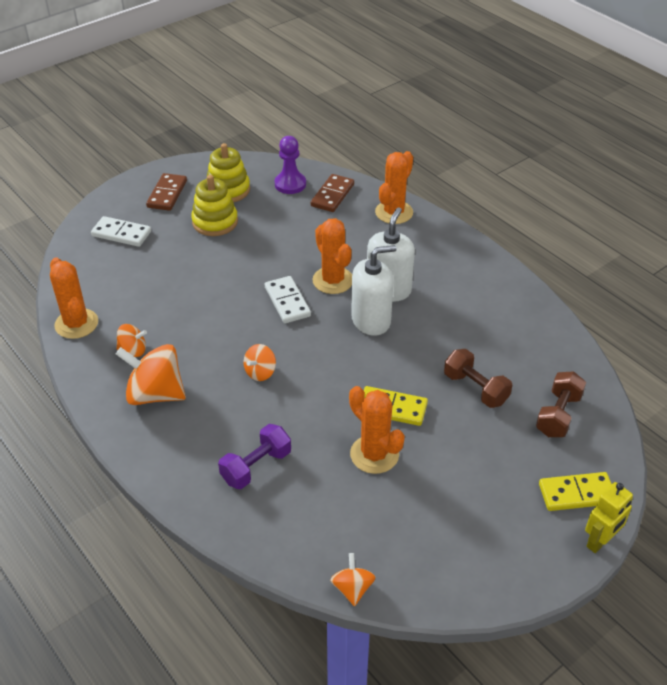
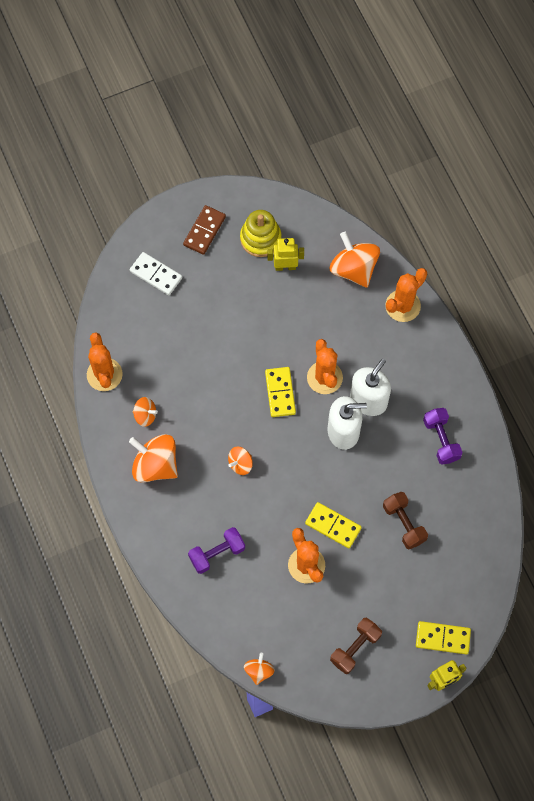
camera: 15 degrees right, 25 degrees up
(215, 222) = (240, 279): yellow stacking toy -> none
(260, 205) = (285, 266): none -> yellow robot
(287, 302) = (280, 393): white domino -> yellow domino
(290, 184) = (319, 244): purple pawn -> none
(332, 195) = (353, 269): brown domino -> orange spinning top
(482, 307) = (441, 440): none -> purple dumbbell
(558, 415) = (458, 565): brown dumbbell -> brown dumbbell (355, 648)

